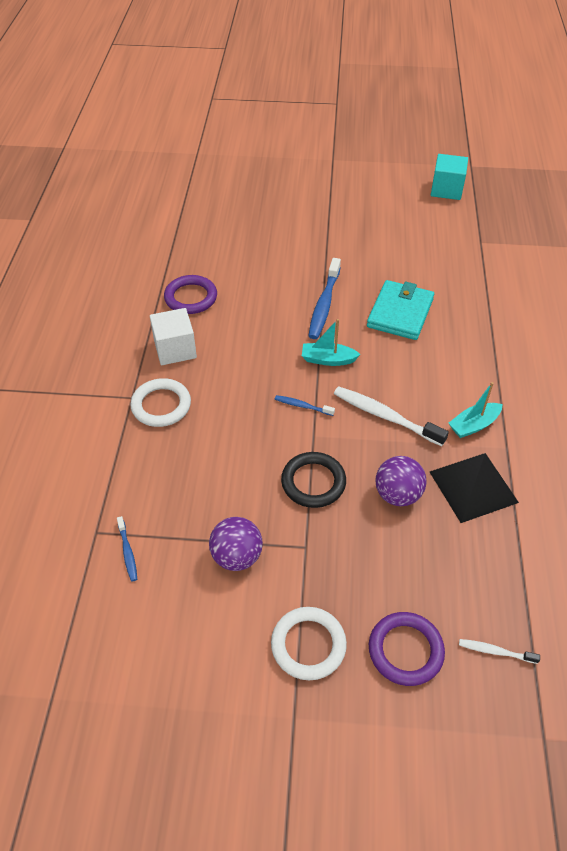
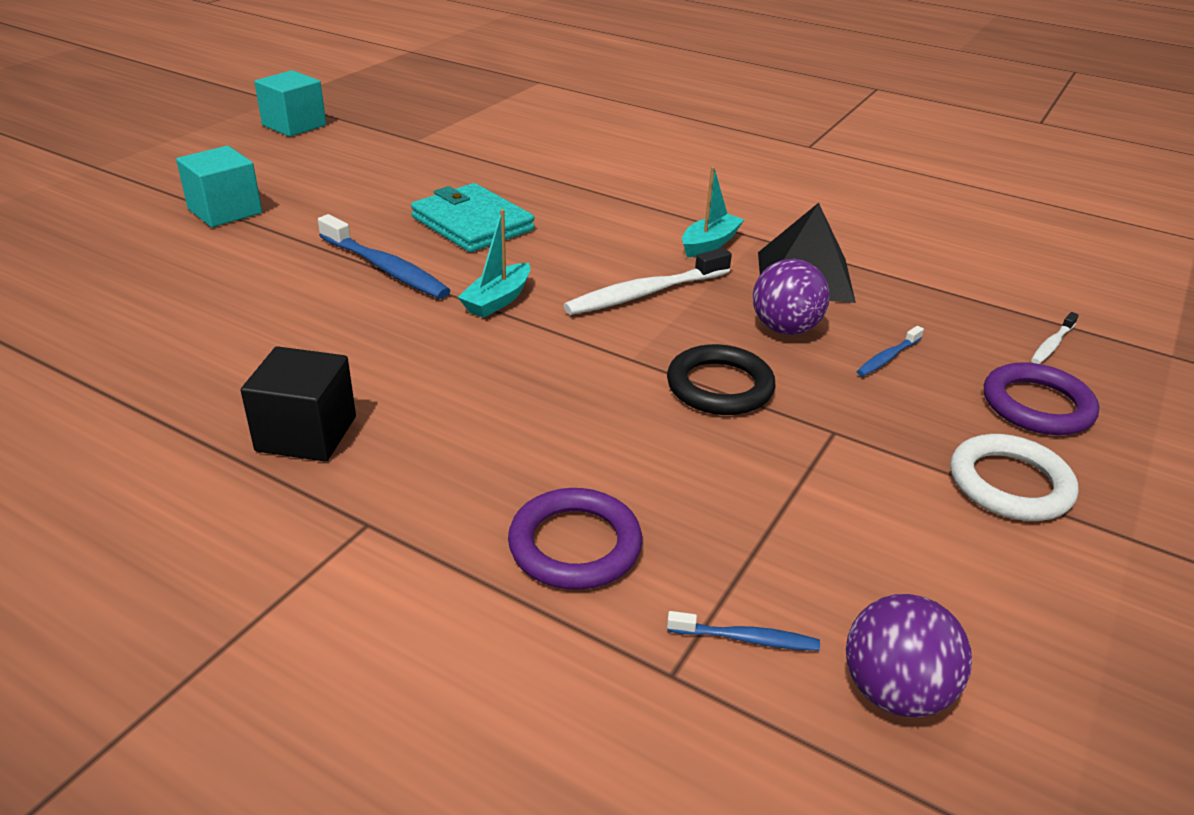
camera: 65 degrees left, 15 degrees down
(161, 405) = (426, 491): white ring -> none
(175, 349) = (306, 434): white cube -> black cube
(191, 297) = (201, 378): purple ring -> purple ring (575, 545)
(237, 556) = (820, 504): purple ball -> purple ball (894, 692)
(302, 406) = (566, 349): blue toothbrush -> blue toothbrush (887, 357)
(329, 222) = (225, 211): none -> turquoise cube
(473, 425) = (709, 244): turquoise boat -> turquoise boat turned 135 degrees counterclockwise

